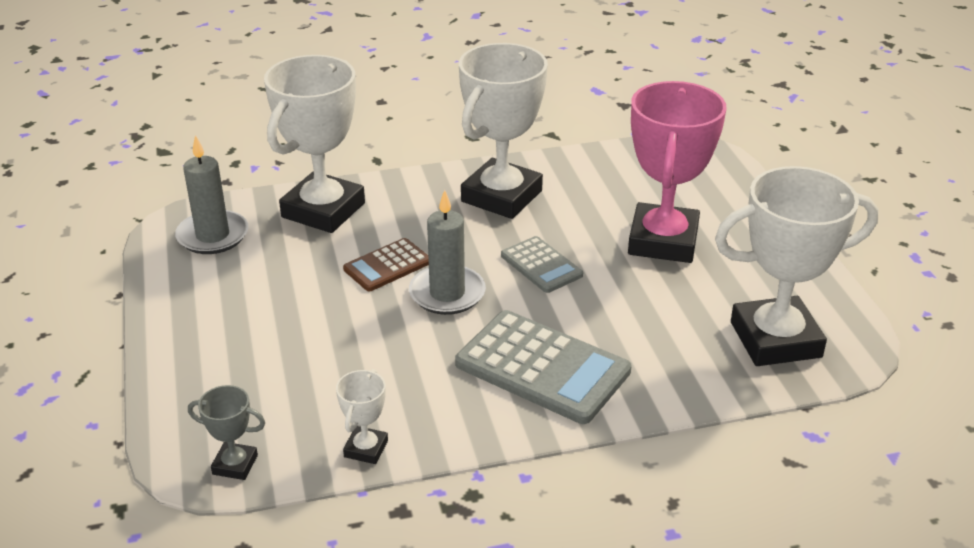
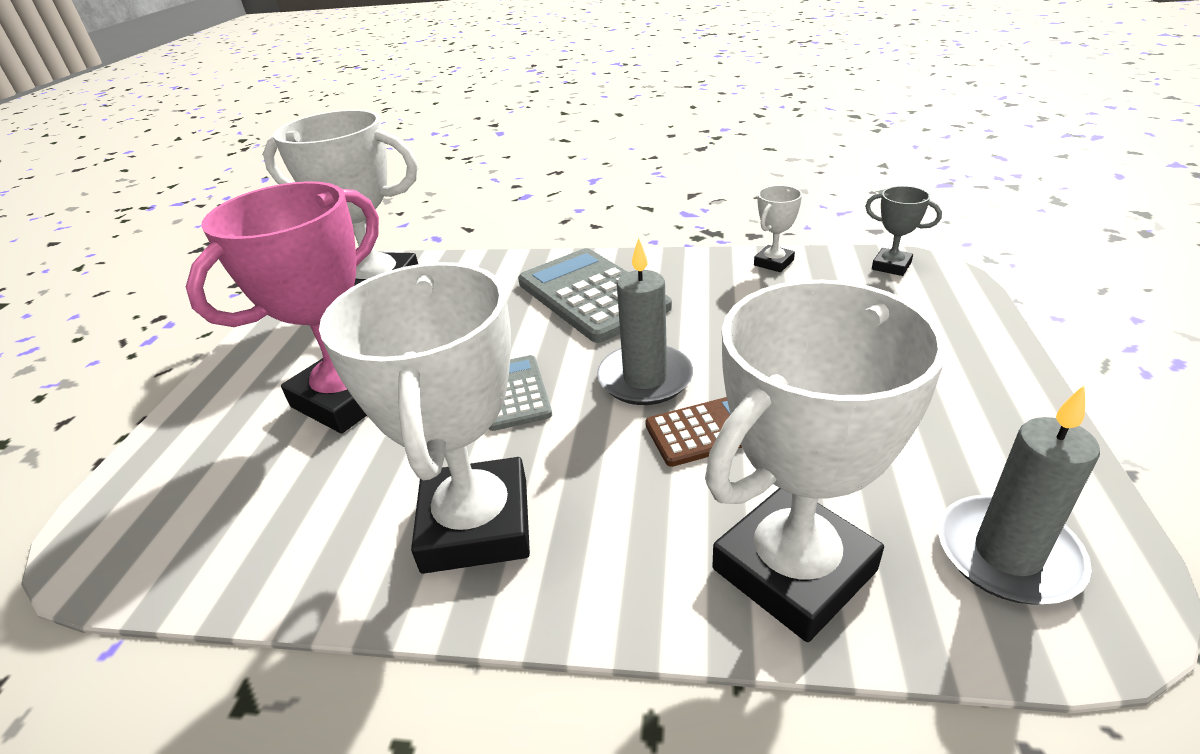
camera: 155 degrees left, 0 degrees up
(501, 196) = (476, 524): white trophy -> white trophy turned 60 degrees counterclockwise

